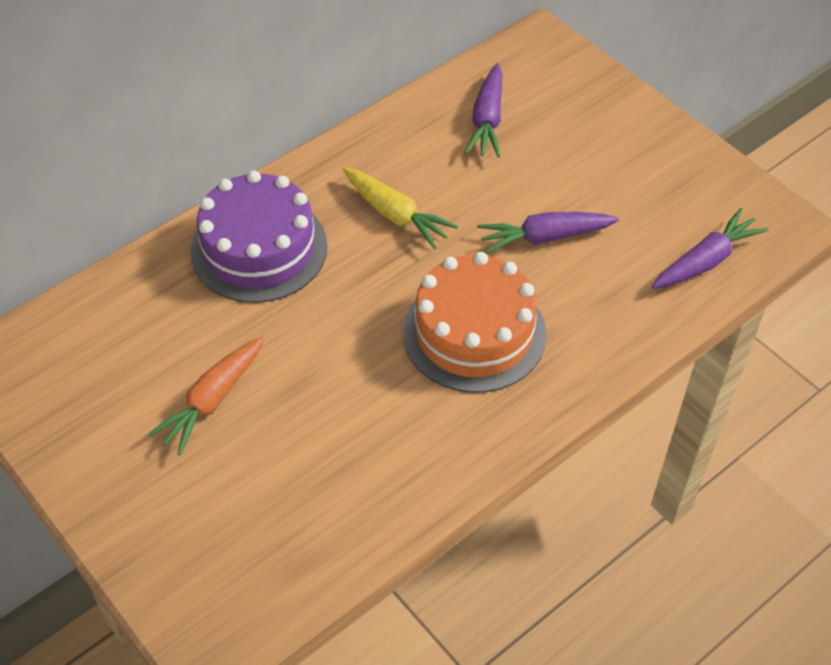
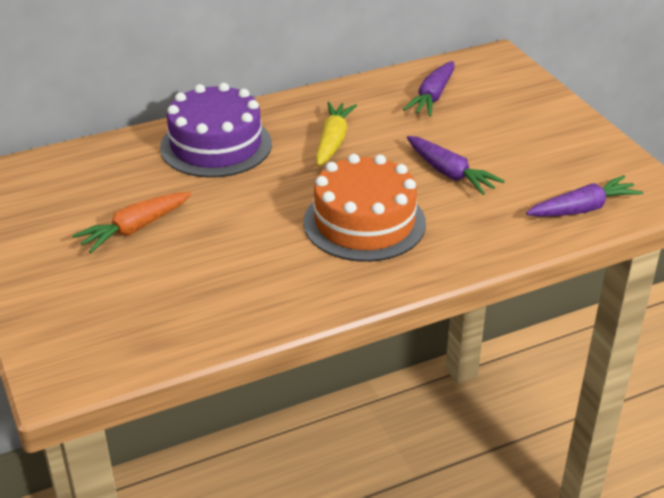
camera: 15 degrees right, 15 degrees down
(395, 214) = (333, 141): yellow carrot -> yellow carrot turned 135 degrees counterclockwise
(545, 237) = (449, 173): purple carrot -> purple carrot turned 135 degrees counterclockwise

